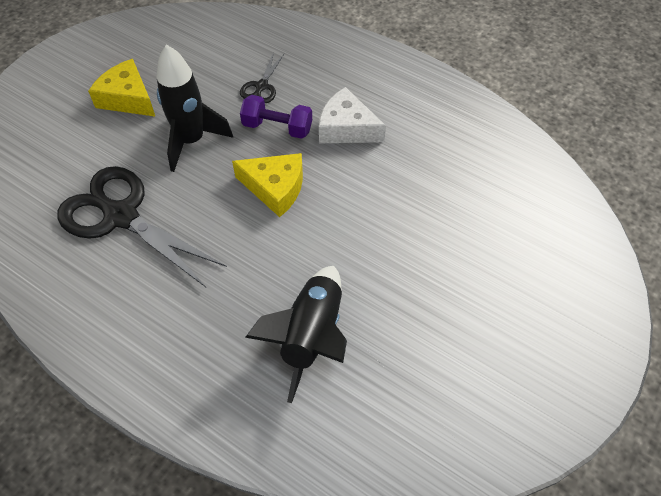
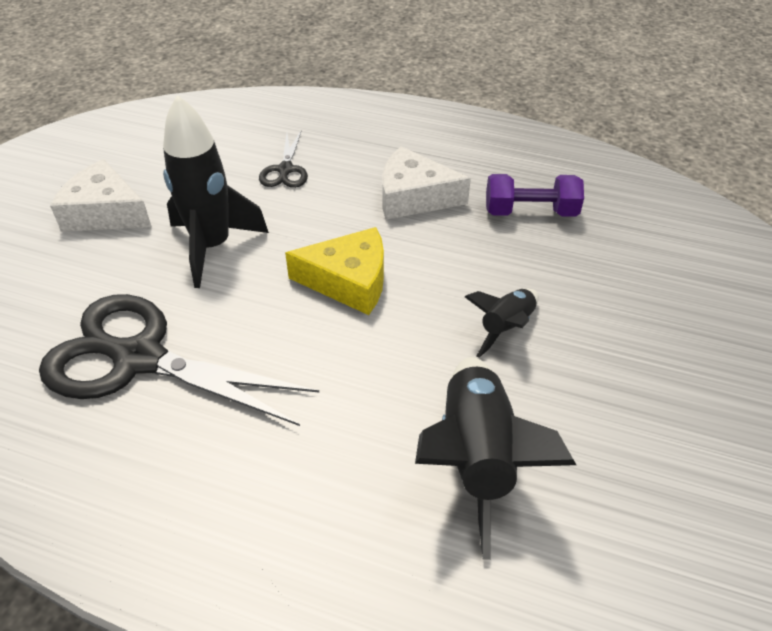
camera: 15 degrees left, 10 degrees down
(127, 98) = (105, 212): yellow cheese -> white cheese
(277, 127) = (324, 211): purple dumbbell -> purple dumbbell (530, 212)
(370, 248) = (506, 328): none -> black rocket

